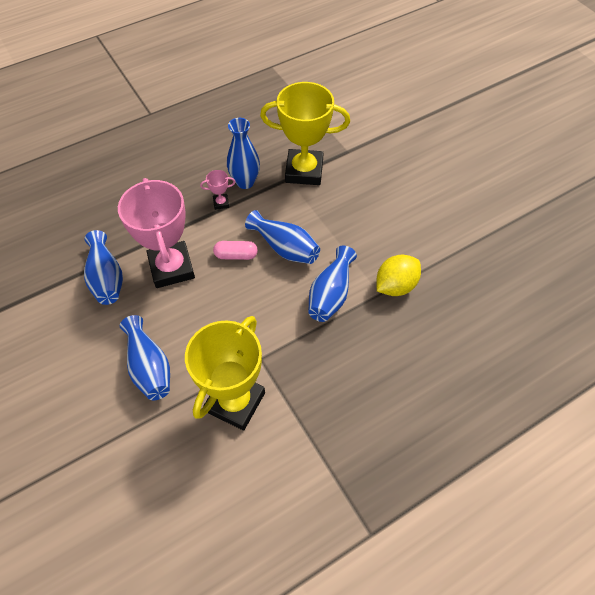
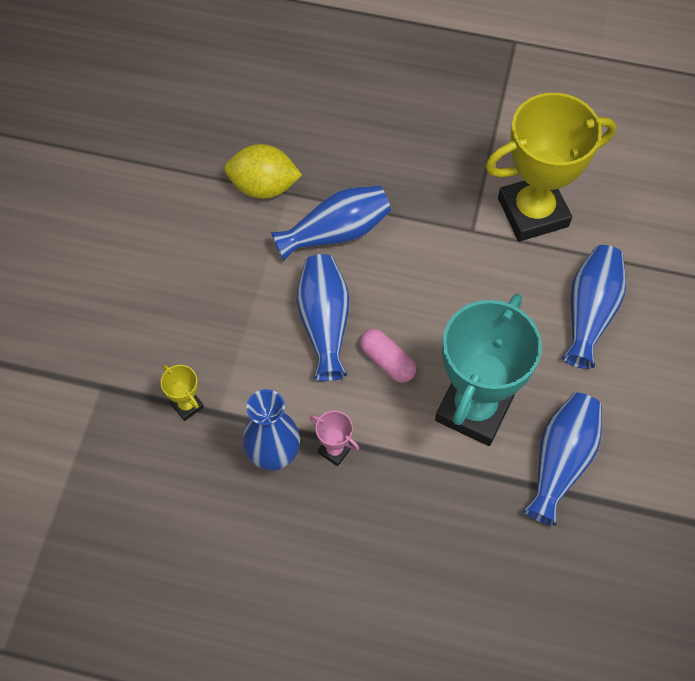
camera: 135 degrees left, 5 degrees up
(172, 268) = (474, 409): pink trophy -> turquoise trophy
(304, 171) = (187, 405): yellow trophy -> yellow trophy, size x0.40

